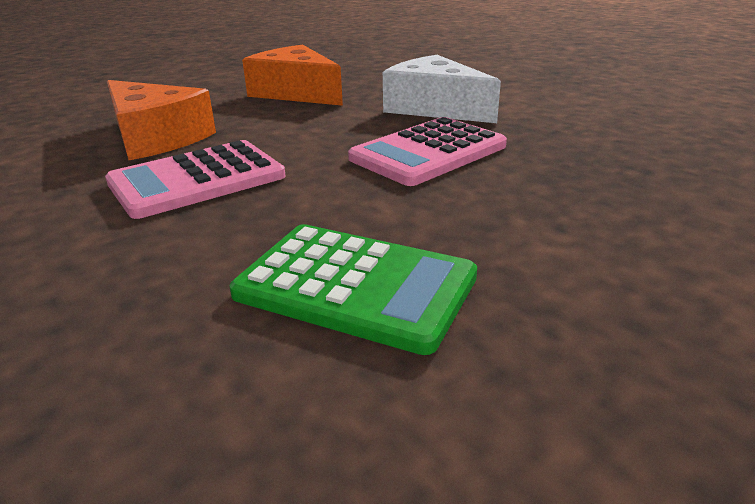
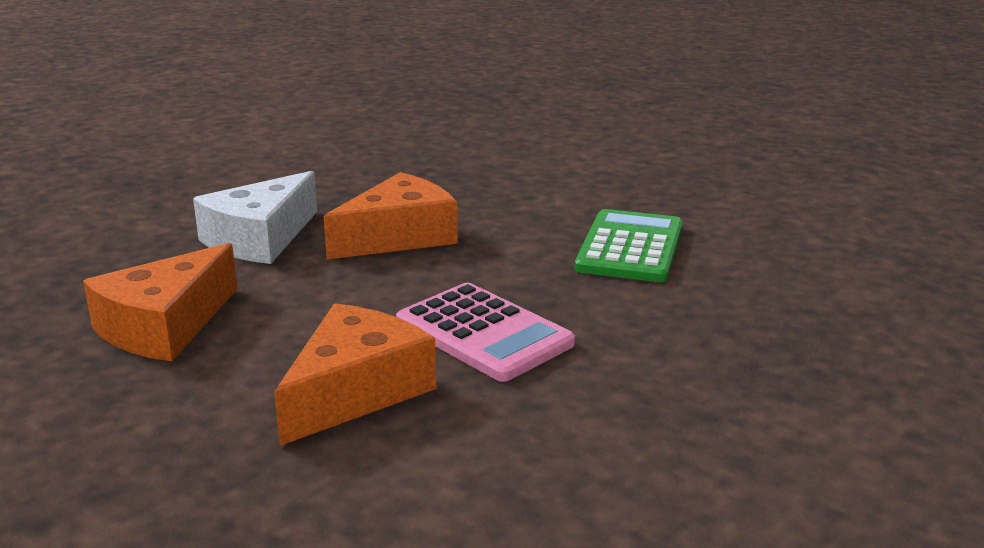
camera: 100 degrees left, 5 degrees down
(428, 152) = (399, 237): pink calculator -> orange cheese

